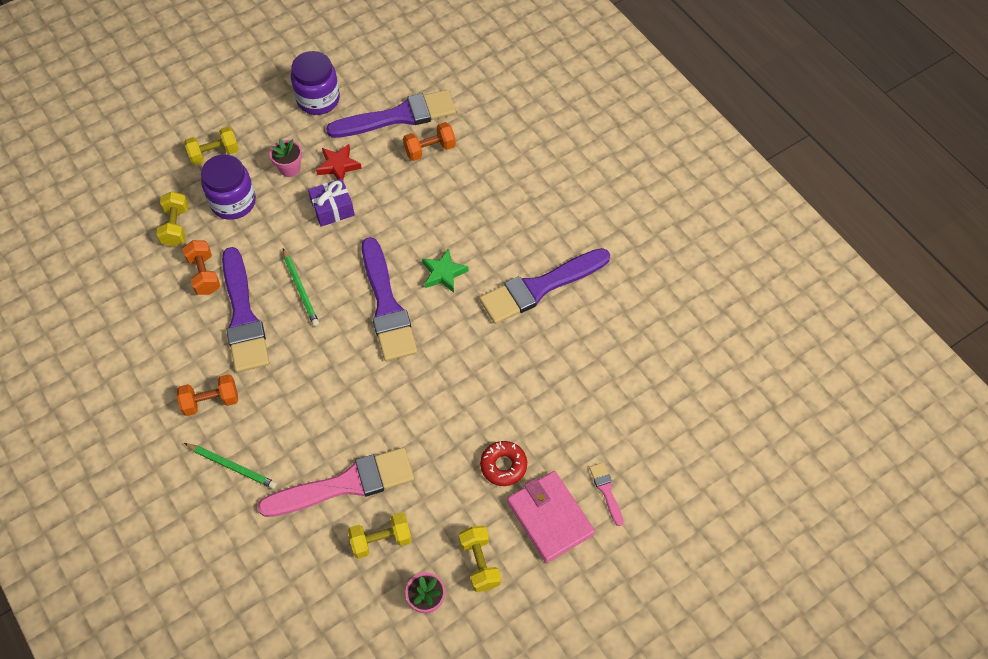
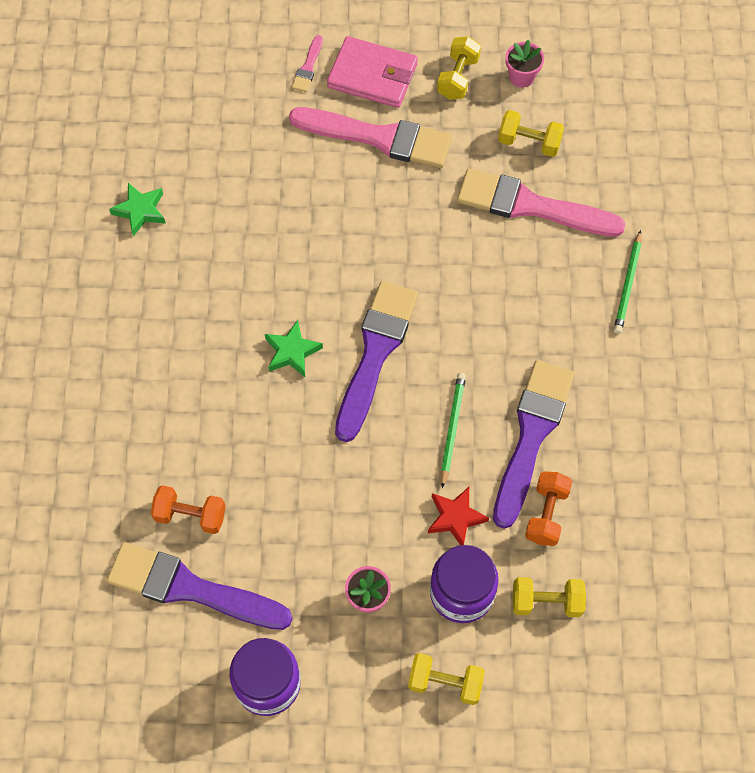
camera: 145 degrees left, 5 degrees up
(176, 226) = (546, 602): yellow dumbbell -> yellow dumbbell turned 60 degrees clockwise
(211, 401) = (615, 361): orange dumbbell -> none
(232, 466) = (627, 284): green pencil -> green pencil turned 135 degrees counterclockwise
(332, 209) = (354, 507): purple gift -> none
(338, 166) = (309, 563): red star -> red star (455, 518)
(503, 465) = (378, 138): red donut -> pink brush
(540, 287) = (209, 276): purple brush -> none
(550, 518) = (372, 75): pink wallet -> pink wallet turned 75 degrees counterclockwise
(626, 301) = (140, 211): none -> green star

